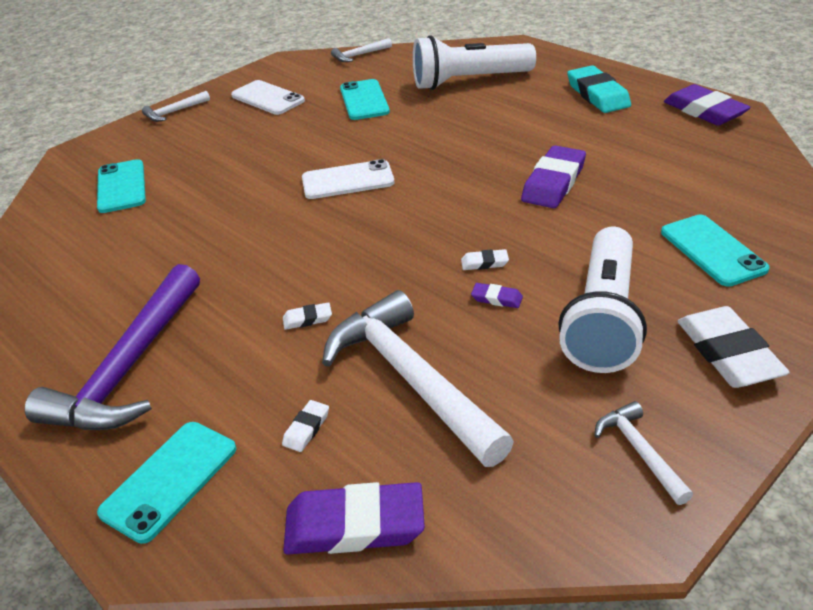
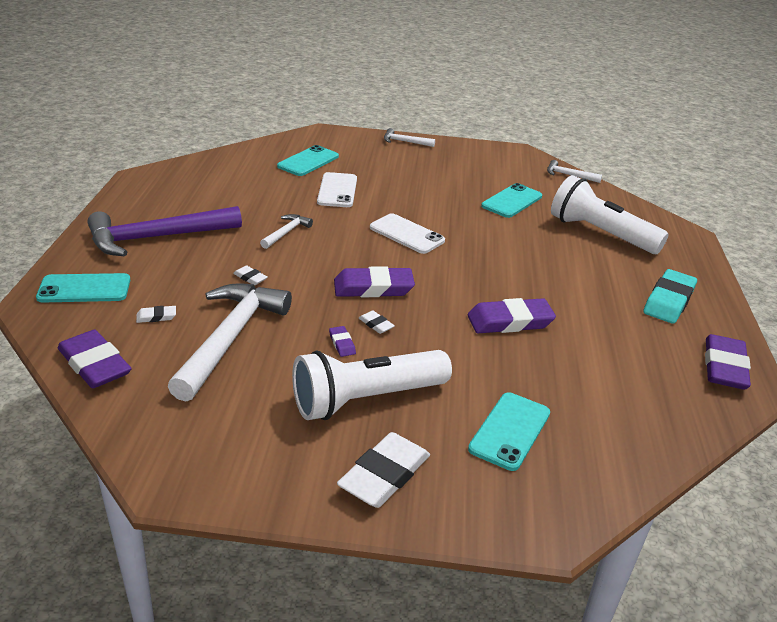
camera: 45 degrees right, 5 degrees down
(268, 98) = (464, 165): white phone -> white phone (337, 190)
(419, 239) = (373, 288): none -> purple eraser
(640, 451) = (240, 460): white hammer -> white hammer (286, 232)

